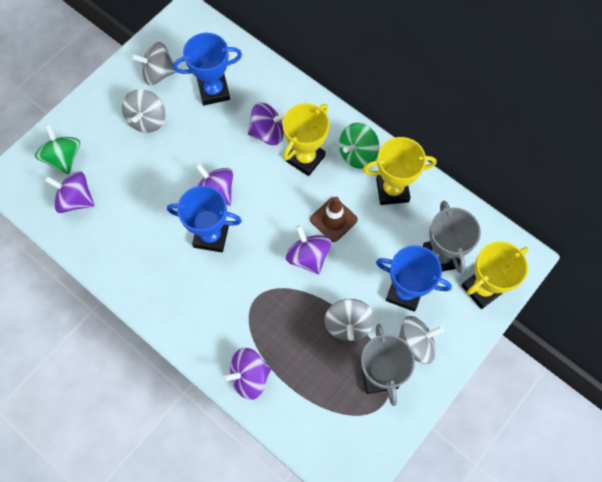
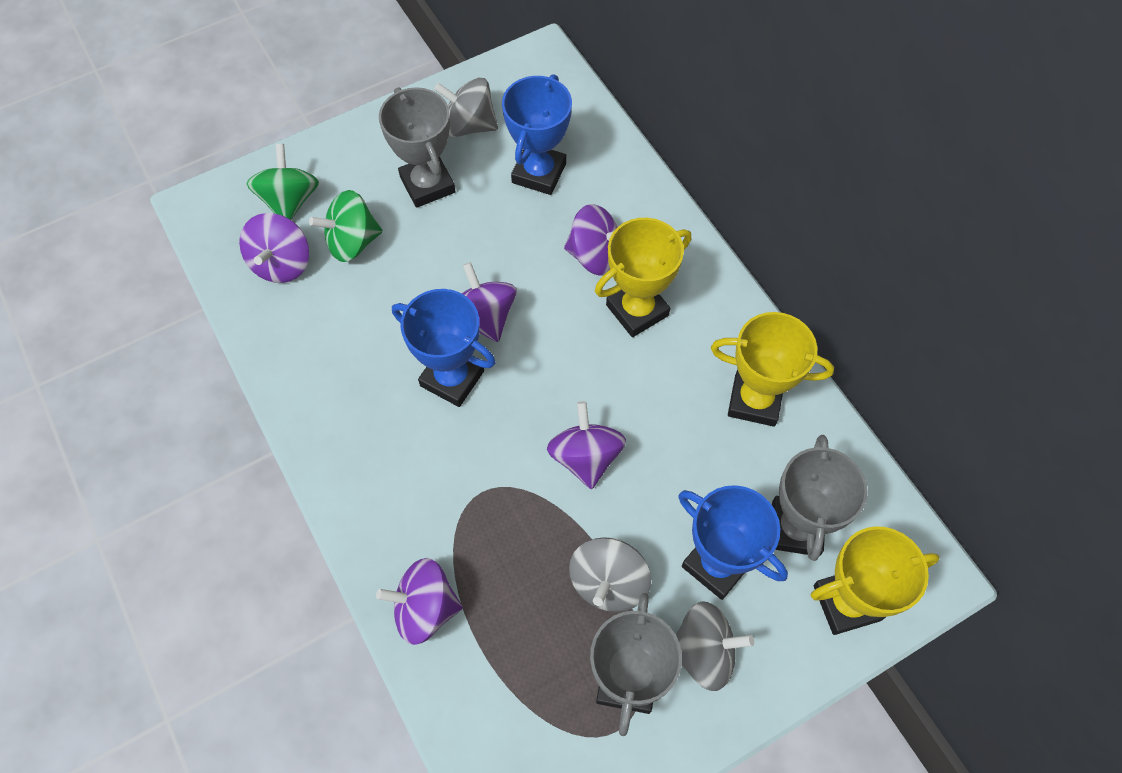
camera: 20 degrees right, 5 degrees down
(76, 200) = (281, 263): purple spinning top -> purple spinning top turned 120 degrees counterclockwise
(147, 120) = (427, 184): grey spinning top -> grey trophy
(214, 91) = (539, 173): blue trophy -> blue trophy turned 75 degrees counterclockwise
(333, 219) = (646, 414): brown traffic cone -> none
(357, 154) = (720, 329): green spinning top -> green spinning top (352, 242)

